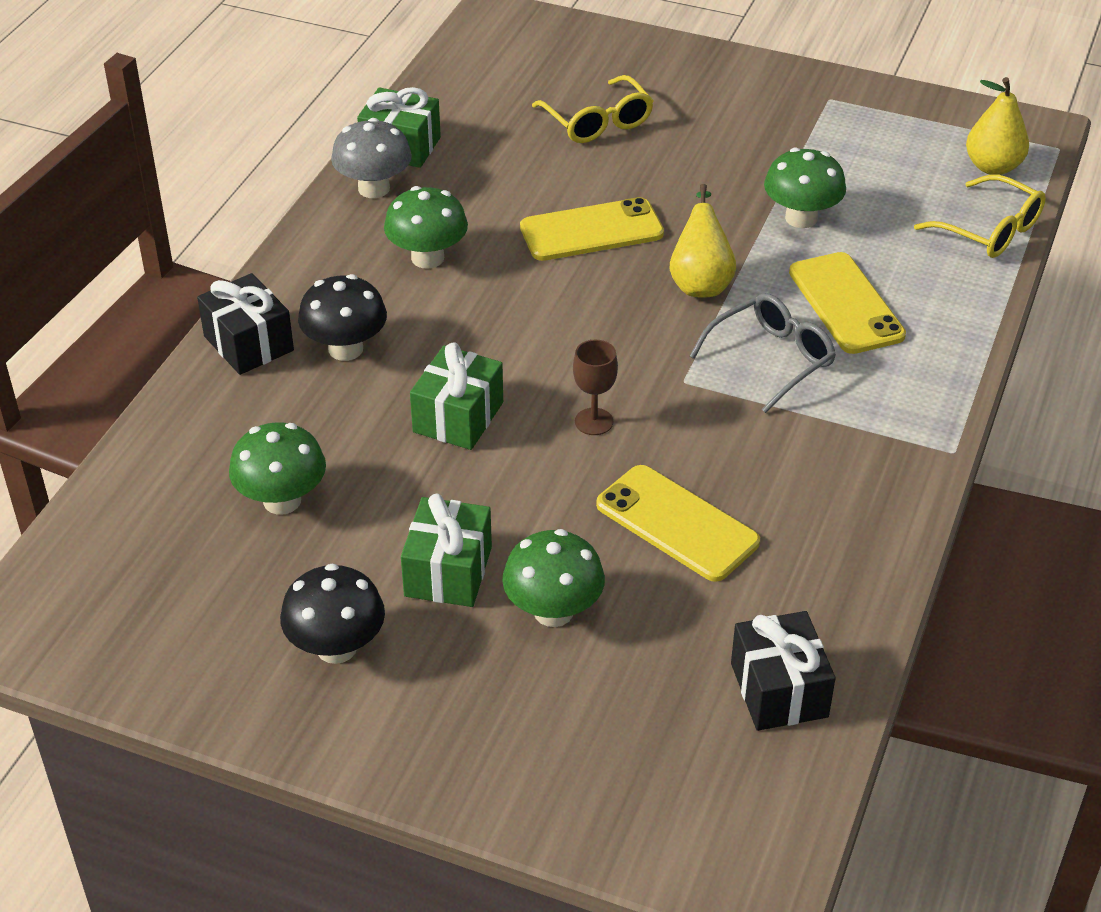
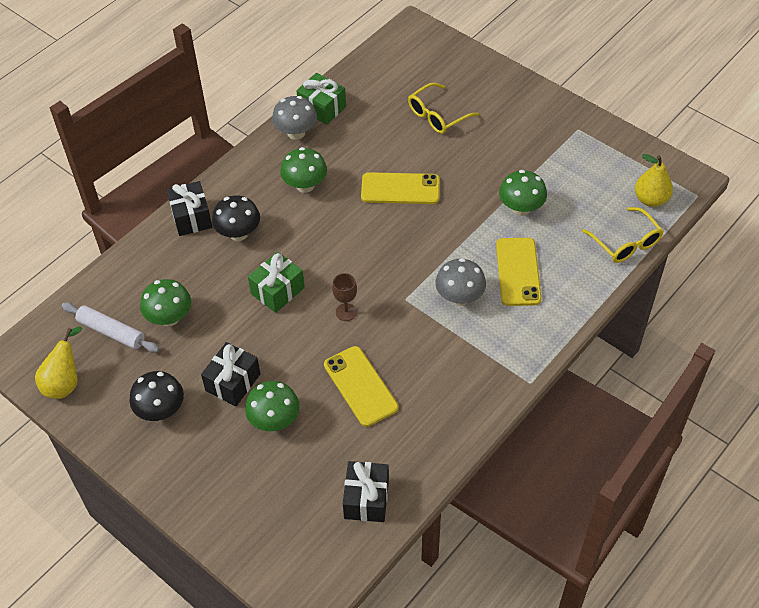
camera: 20 degrees right, 10 degrees up
(182, 547) = (111, 332): none -> white rolling pin
(448, 571) = (233, 382): green gift -> black gift
(598, 122) = (437, 116): yellow glasses -> yellow glasses turned 60 degrees clockwise
(700, 282) = (444, 237): yellow pear -> yellow pear (65, 382)
(772, 359) = (459, 297): grey glasses -> grey mushroom

